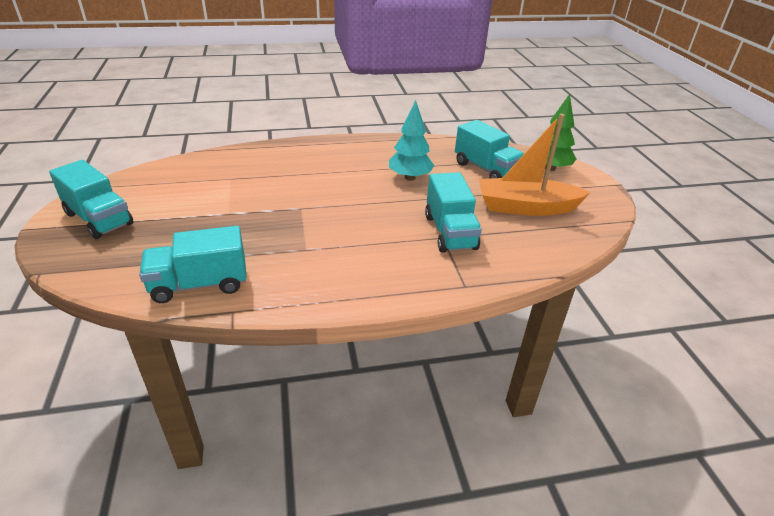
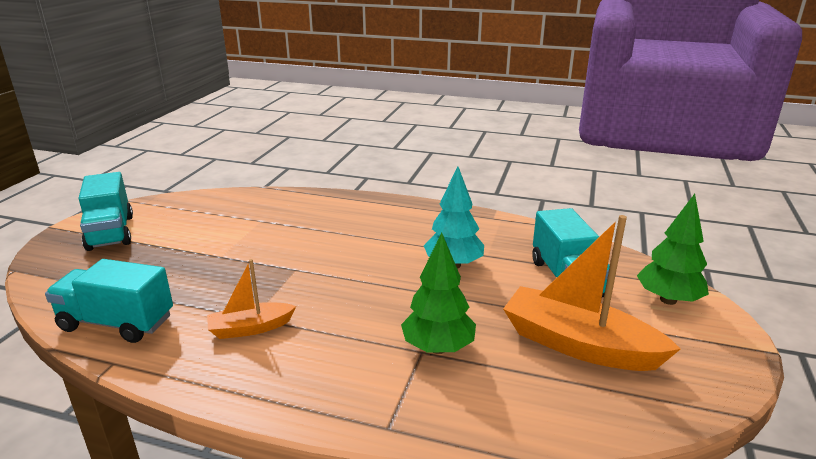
camera: 30 degrees right, 10 degrees down
(313, 257) = (250, 328): none -> orange boat
(450, 232) = (438, 348): turquoise truck -> green tree

